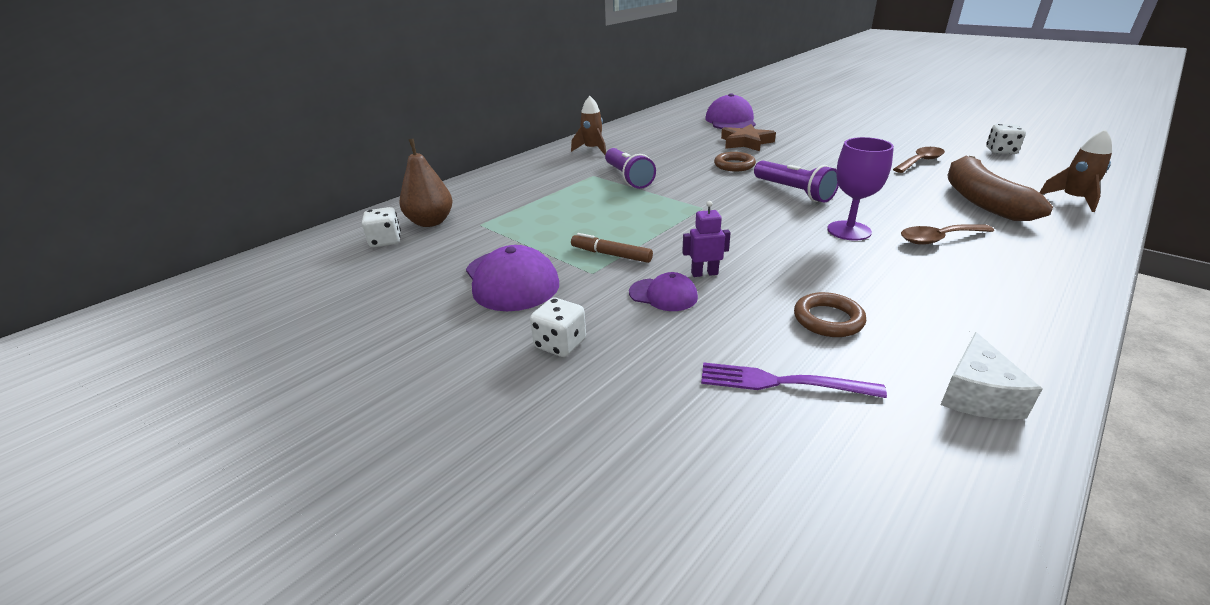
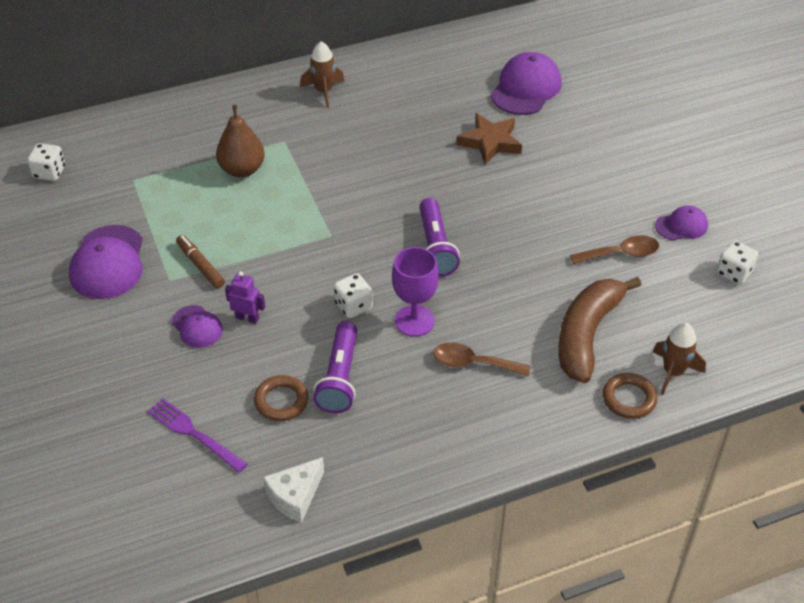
camera: 25 degrees right, 15 degrees up
(431, 222) = (97, 160): brown pear -> brown pear (242, 169)
(560, 344) = (93, 342): white dice -> white dice (353, 306)
(628, 178) = (311, 159): purple flashlight -> purple flashlight (340, 377)
(734, 165) = (431, 180): brown ring -> brown ring (629, 398)
(929, 143) = (681, 226): none -> purple cap

